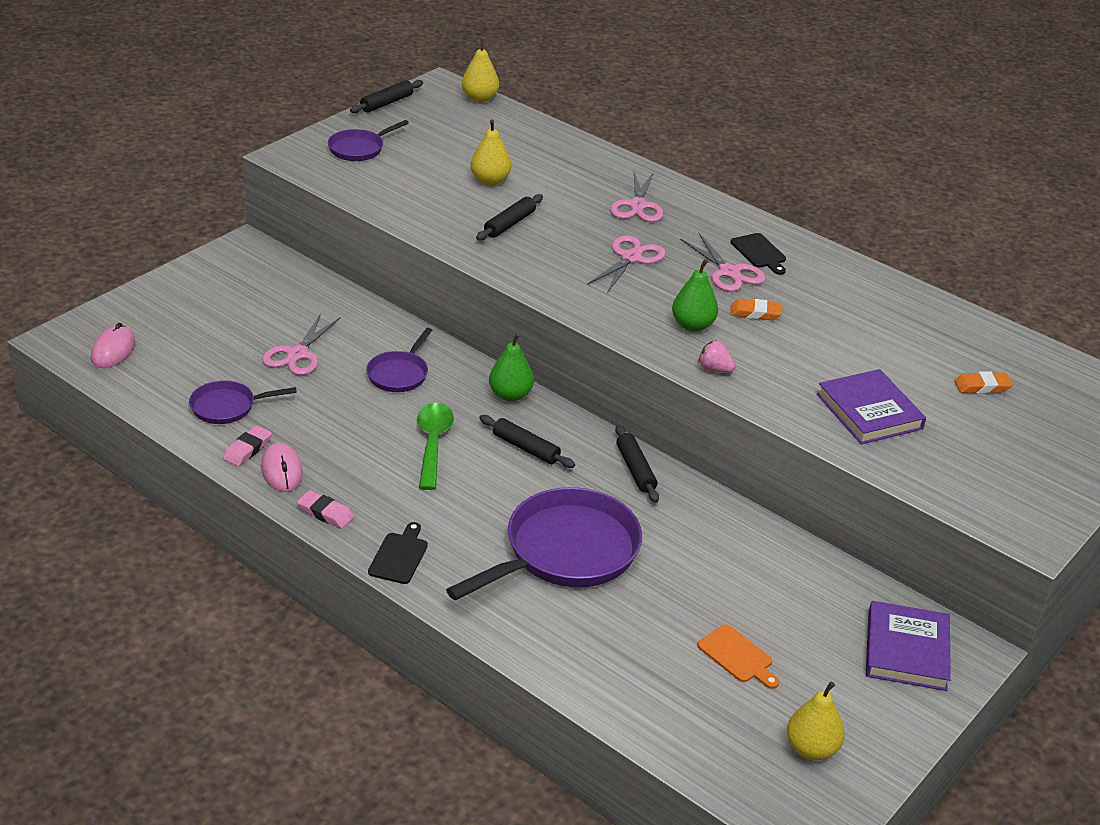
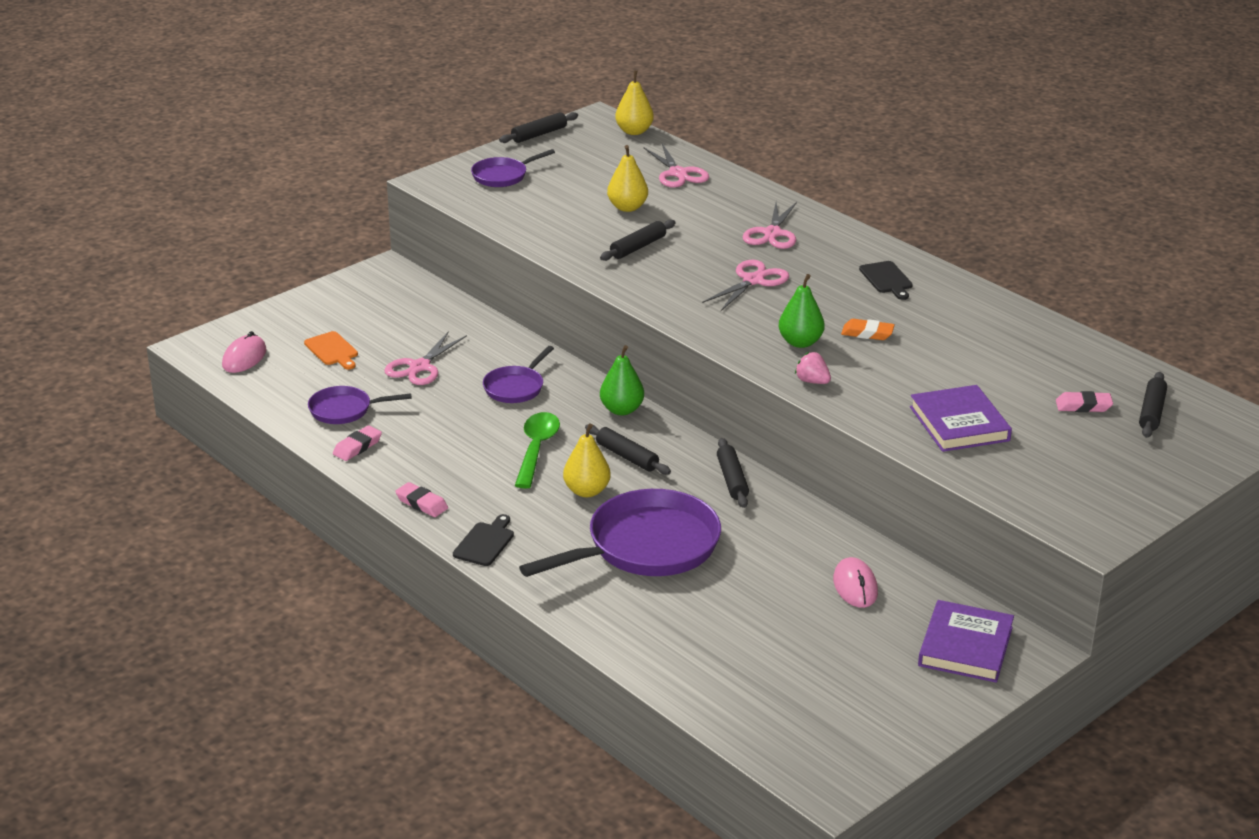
camera: 10 degrees right, 5 degrees down
(282, 470) = (387, 466): pink mouse -> pink mouse (855, 586)
(729, 272) = (850, 296): pink scissors -> pink scissors (678, 173)
(737, 656) = (794, 642): orange cutting board -> orange cutting board (332, 350)
(811, 749) = (847, 722): yellow pear -> yellow pear (586, 491)
(982, 386) = (1083, 406): orange eraser -> pink eraser
(1048, 390) = (1152, 412): none -> black rolling pin

